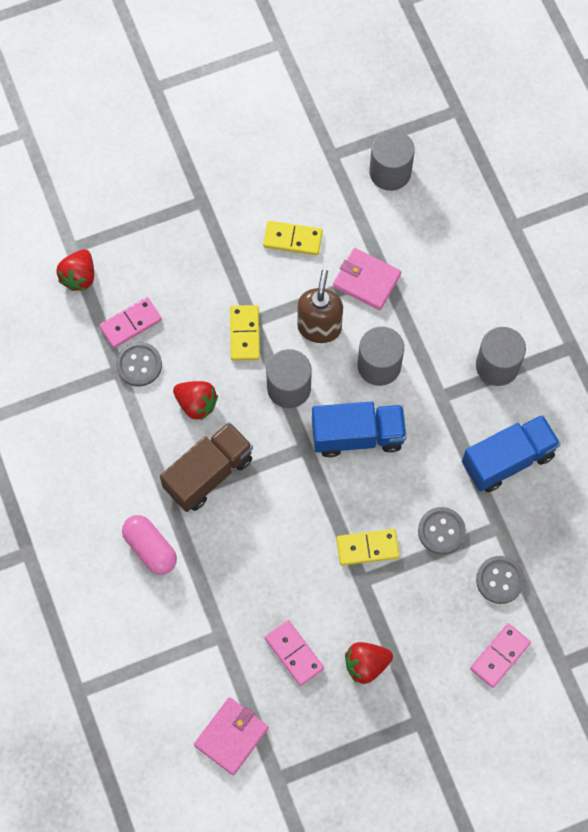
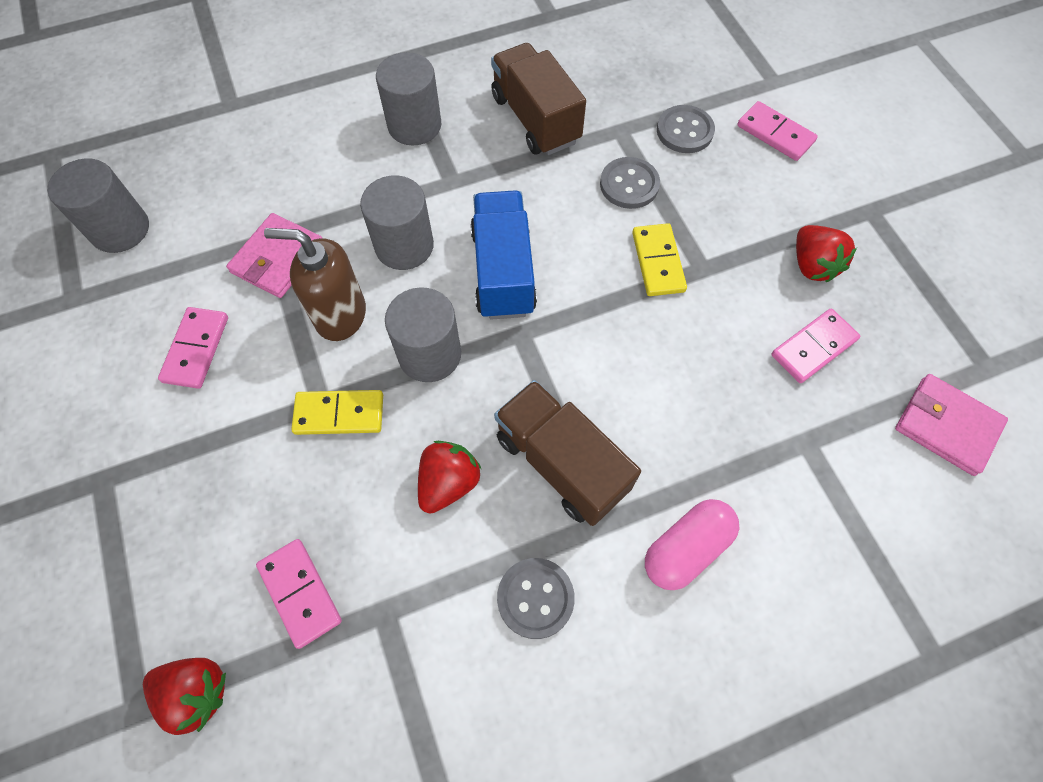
camera: 90 degrees left, 5 degrees down
(139, 365) = (376, 576): grey button -> grey button (535, 598)
(292, 239) = (196, 349): yellow domino -> pink domino
(508, 460) = (535, 119): blue truck -> brown truck

